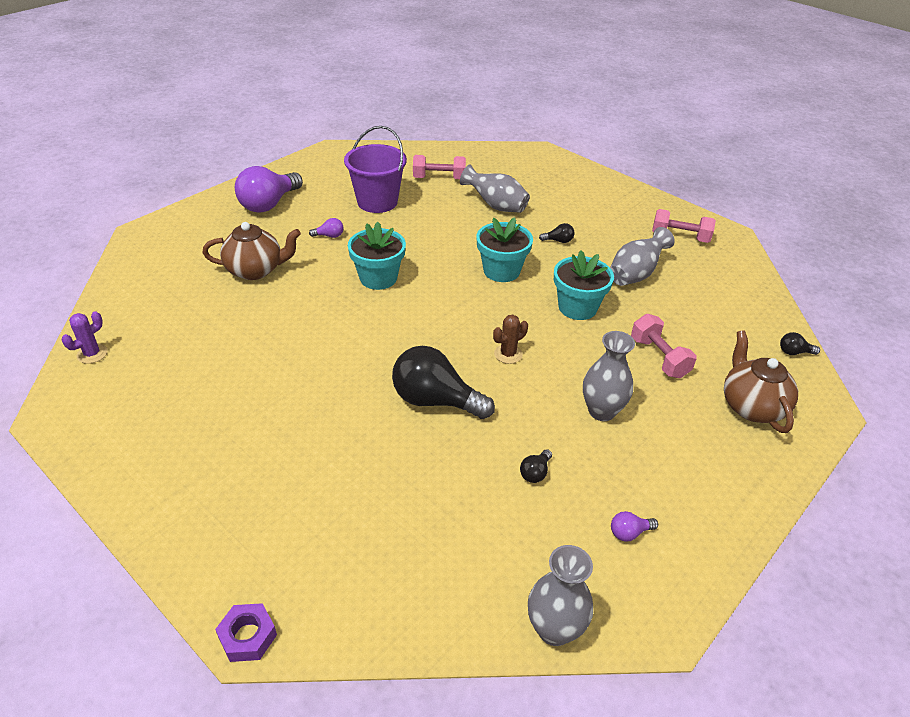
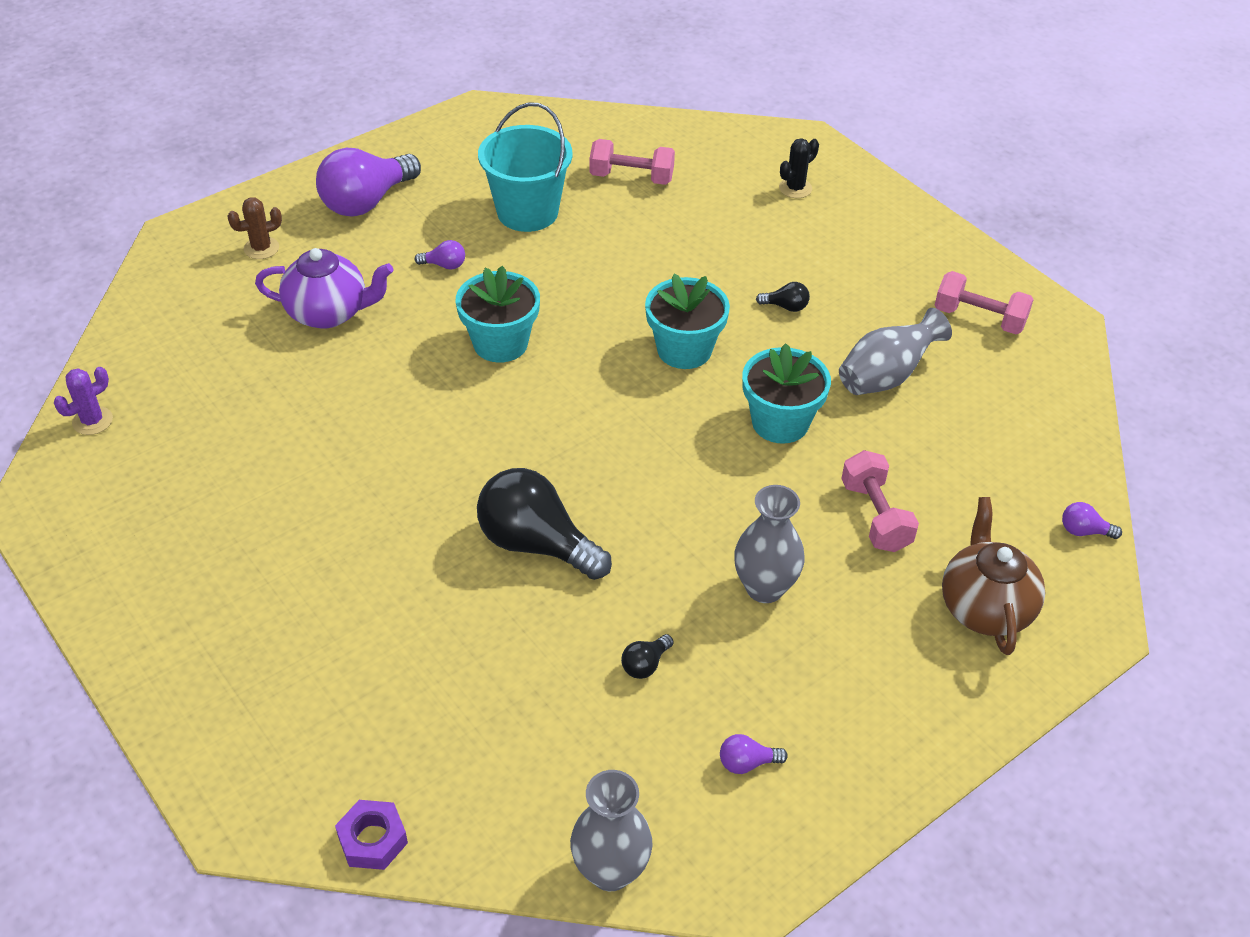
camera: 10 degrees right, 5 degrees up
(248, 636) = (236, 823): purple nut -> purple nut (373, 839)
(256, 270) = (329, 313): brown teapot -> purple teapot
(377, 202) = (527, 212): purple bucket -> turquoise bucket
(496, 206) = (706, 235): grey vase -> none
(508, 354) = (656, 486): brown cactus -> brown cactus (261, 248)
(542, 177) = (795, 188): none -> black cactus
(794, 352) = (1084, 531): black light bulb -> purple light bulb

